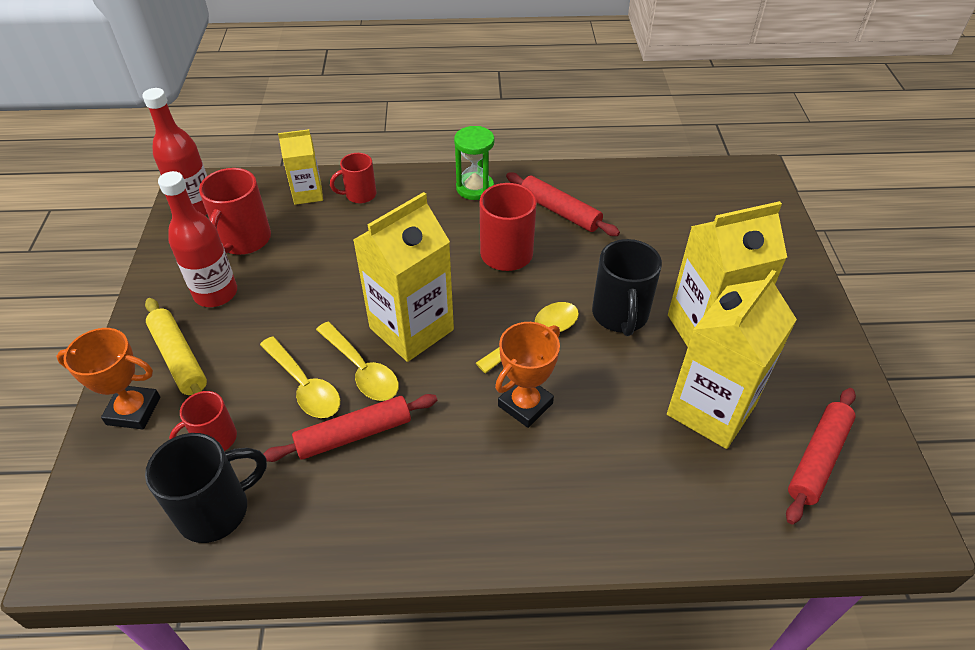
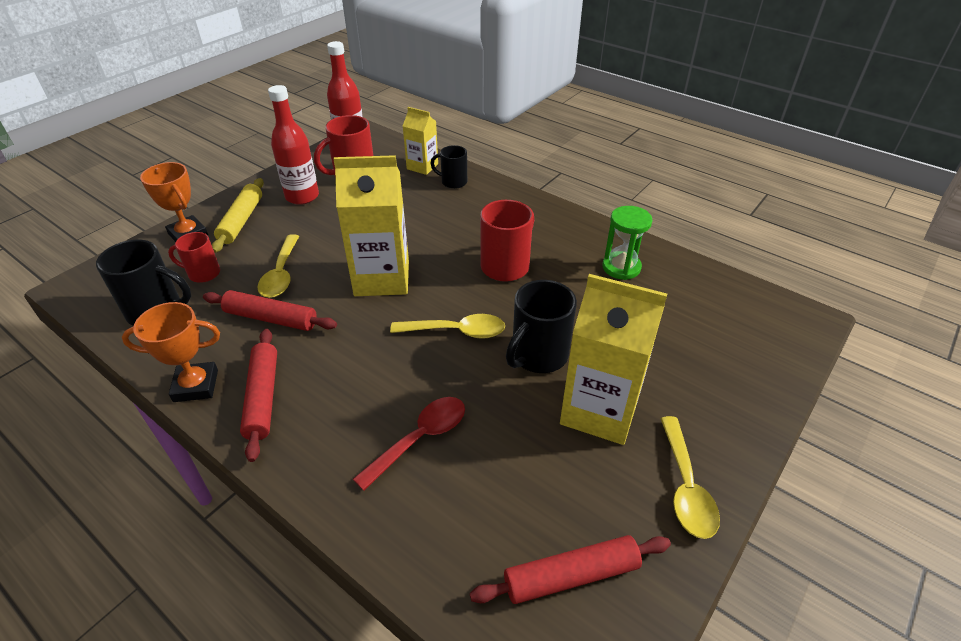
camera: 40 degrees right, 5 degrees down
(359, 195) = (453, 182): red mug -> black mug
(362, 370) = (322, 285): yellow spoon -> yellow spoon (685, 487)
(475, 188) = (537, 214): green hourglass -> green hourglass (621, 267)
(525, 404) = (392, 370): orange trophy -> orange trophy (196, 386)
(560, 211) = (582, 260): red rolling pin -> red rolling pin (263, 397)
(615, 443) = (420, 439): none -> red spoon
(711, 410) = (524, 469): yellow carton -> none

